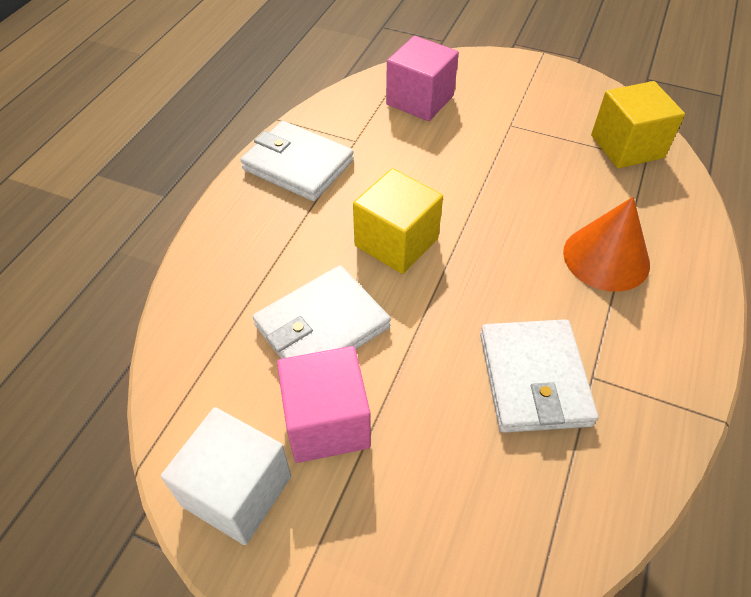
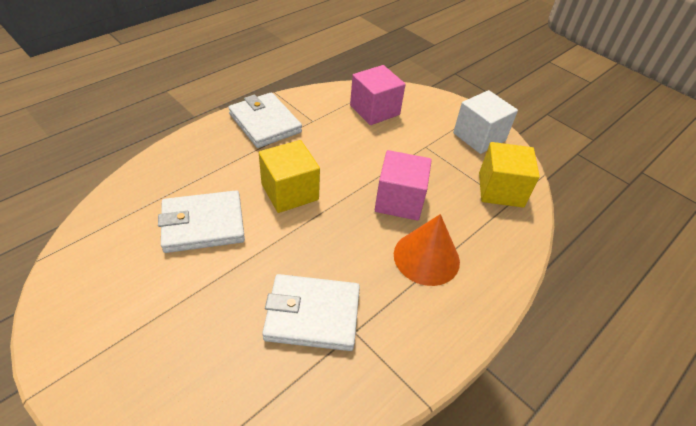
camera: 20 degrees right, 5 degrees down
(237, 491) = (78, 299): white cube -> white cube (479, 137)
(327, 422) = (161, 282): pink cube -> pink cube (399, 200)
(533, 378) = (312, 315): white wallet -> white wallet turned 75 degrees clockwise

